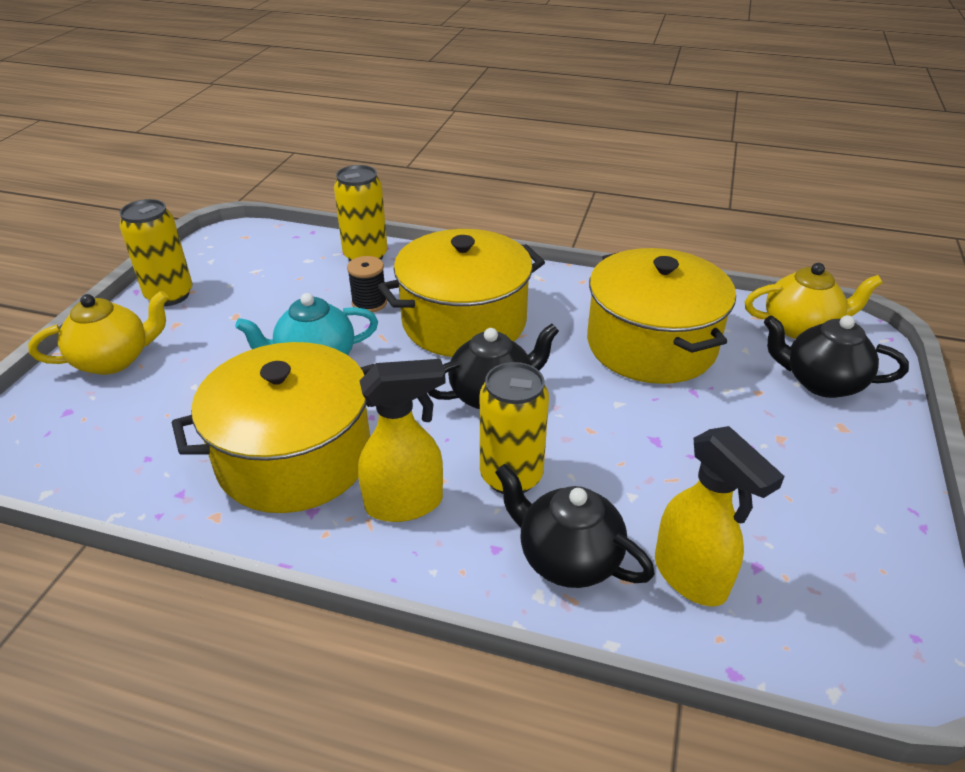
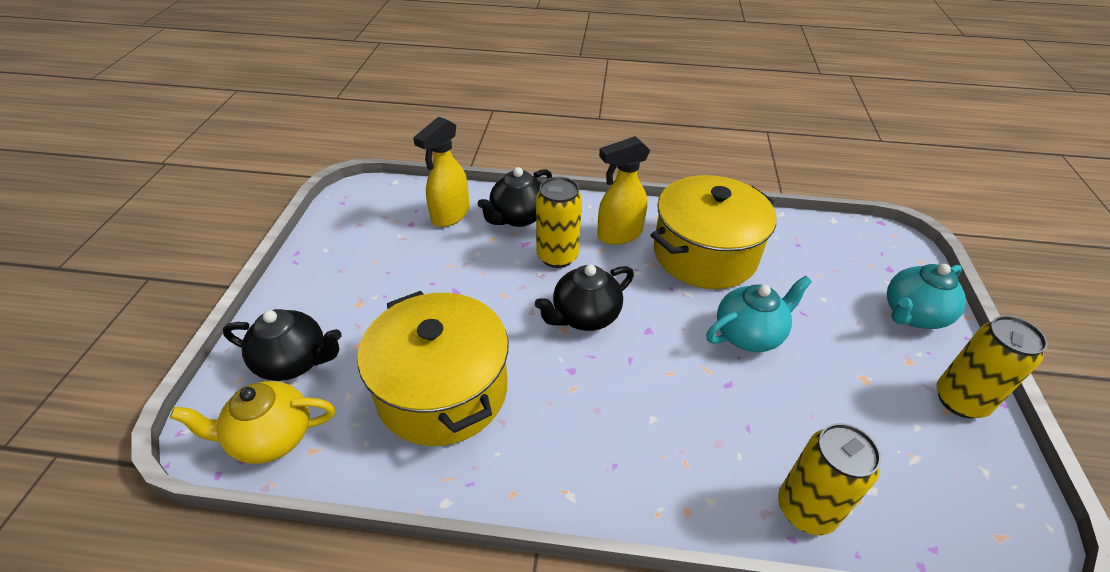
camera: 170 degrees right, 5 degrees up
(114, 360) = (912, 315): yellow teapot -> turquoise teapot
(369, 303) = (746, 416): black spool -> none
(464, 321) = (635, 400): yellow pot -> none
(567, 558) = (518, 217): black teapot -> black teapot turned 105 degrees clockwise
(691, 577) = (450, 215): yellow spray bottle -> yellow spray bottle turned 105 degrees counterclockwise

